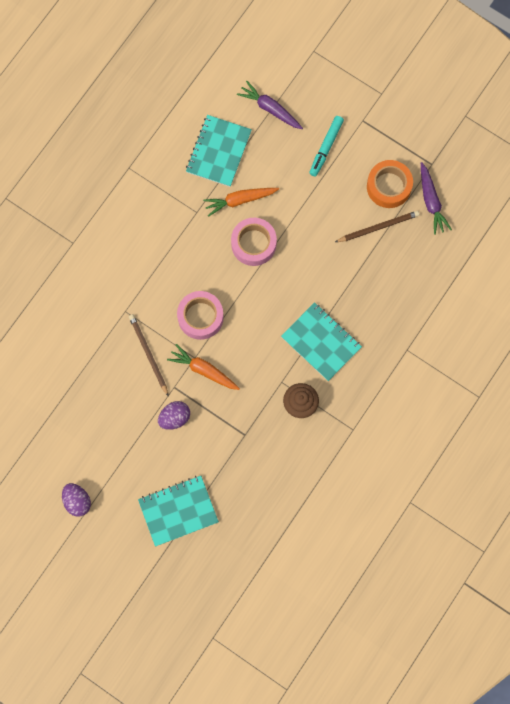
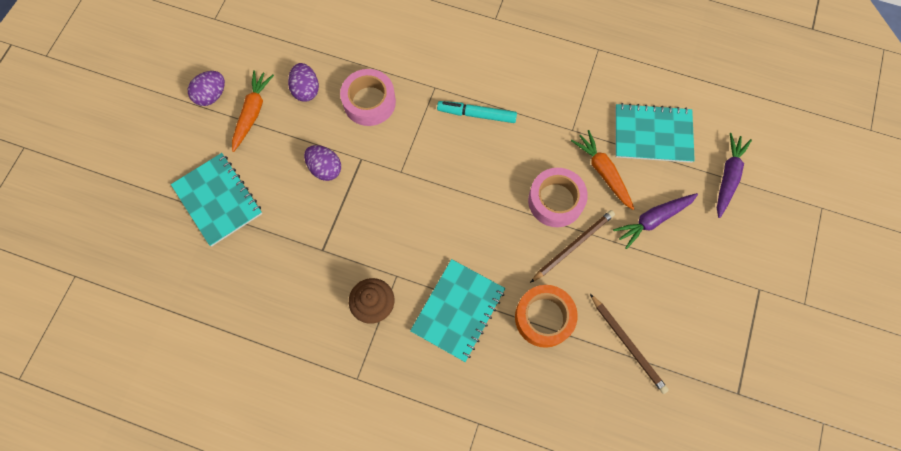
camera: 75 degrees right, 5 degrees down
(96, 419) = (306, 90): none -> purple egg
(148, 354) = (392, 123): brown pencil -> brown pencil (573, 245)
(200, 317) = (450, 165): pink tape -> pink tape (369, 102)
(203, 370) = (388, 185): orange carrot -> orange carrot (252, 113)
(326, 147) = (706, 253): turquoise marker -> turquoise marker (476, 114)
(389, 186) = (686, 344): orange tape -> orange tape (544, 318)
(431, 201) = (687, 405): purple carrot -> purple carrot (653, 219)

